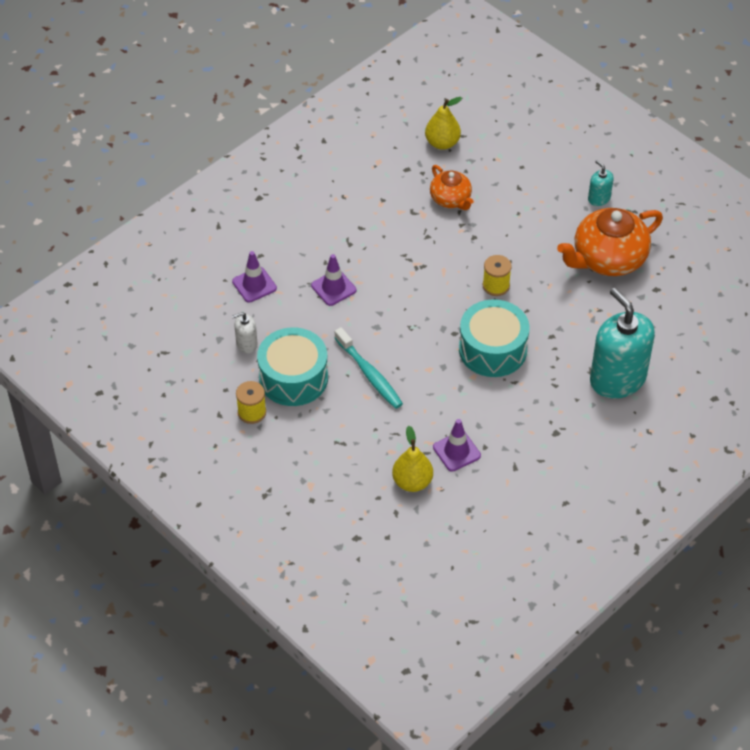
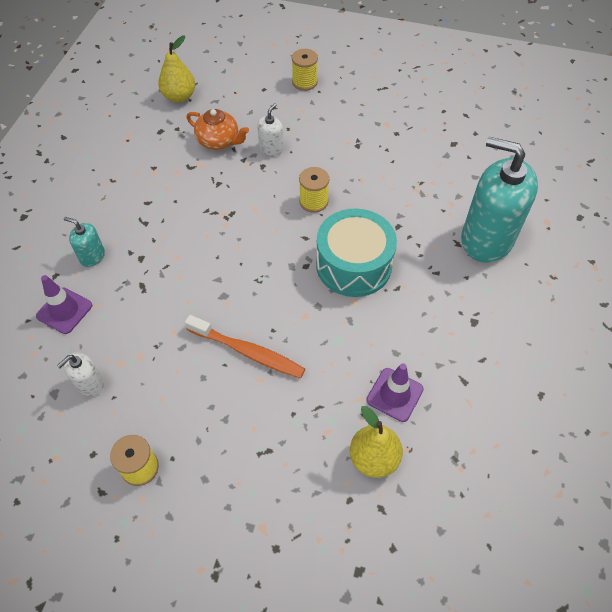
camera: 30 degrees left, 5 degrees up
(293, 378) = (166, 398): turquoise drum -> none
(333, 288) = (154, 275): purple traffic cone -> none
(369, 374) = (248, 352): turquoise toothbrush -> orange toothbrush
(491, 225) = (271, 148): none -> white soap dispenser
(563, 175) = (304, 82): none -> yellow spool
(599, 198) = (348, 89): turquoise soap dispenser -> turquoise soap dispenser (92, 256)
(607, 259) = (394, 135): orange teapot -> none

